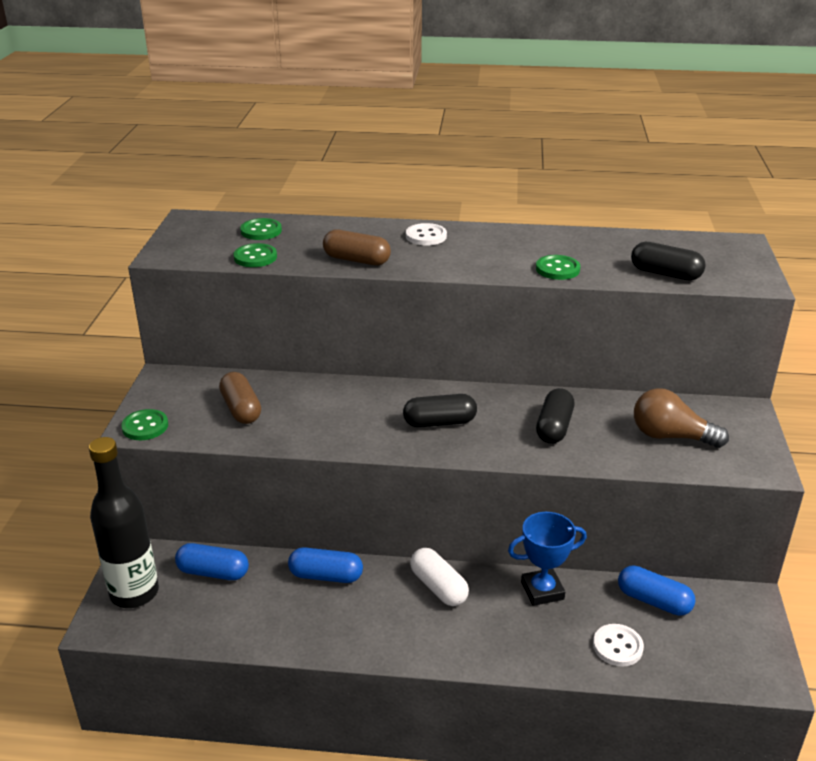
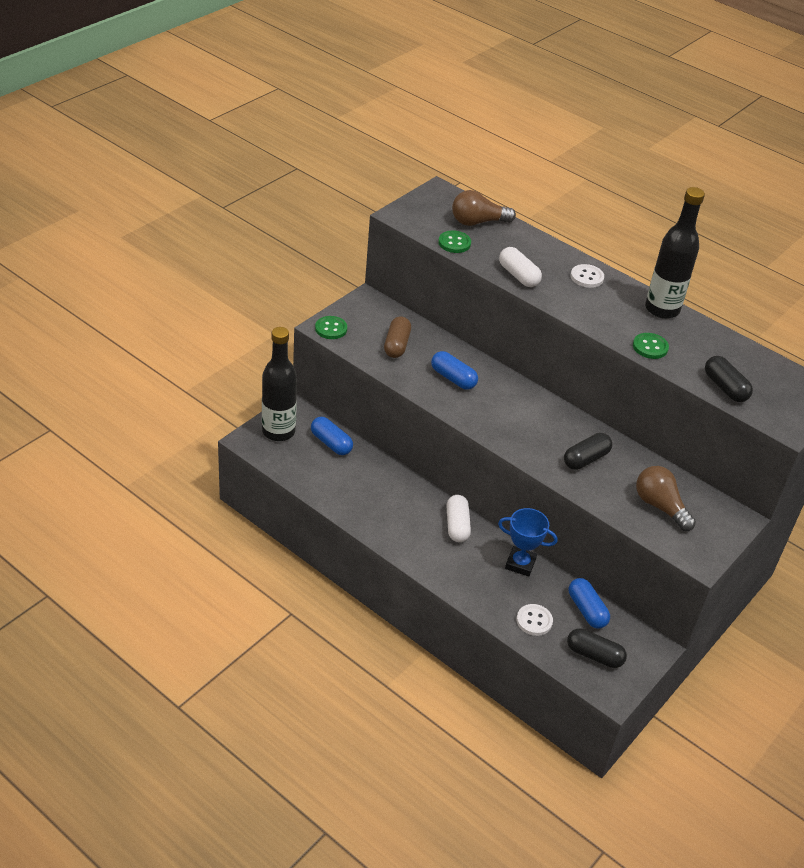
camera: 30 degrees right, 10 degrees up
(261, 231) = (478, 222): green button -> brown light bulb
(326, 576) = (395, 481): blue capsule -> blue capsule (453, 378)
(356, 260) = (518, 276): brown capsule -> white capsule
(439, 422) = (513, 417): black capsule -> black capsule (594, 655)
(527, 235) = (662, 309): none -> black bottle

